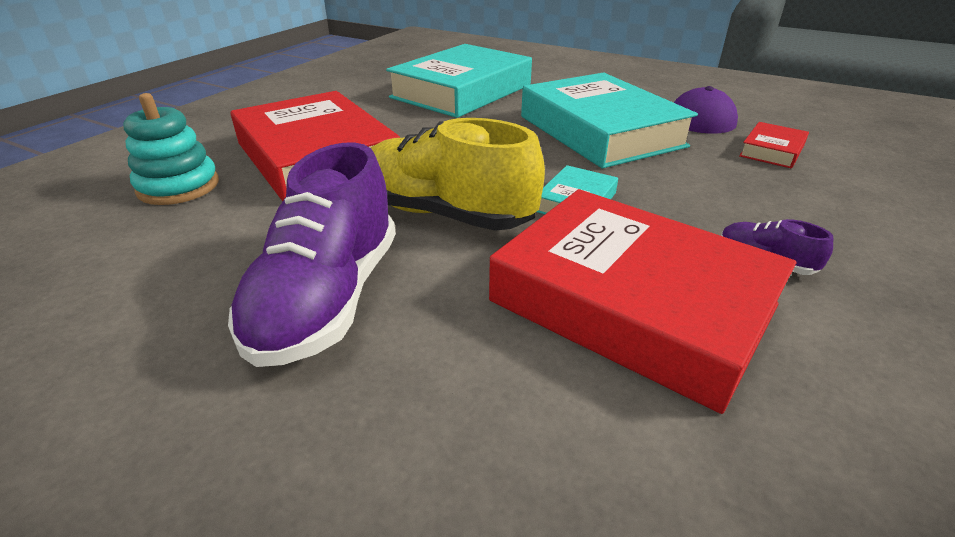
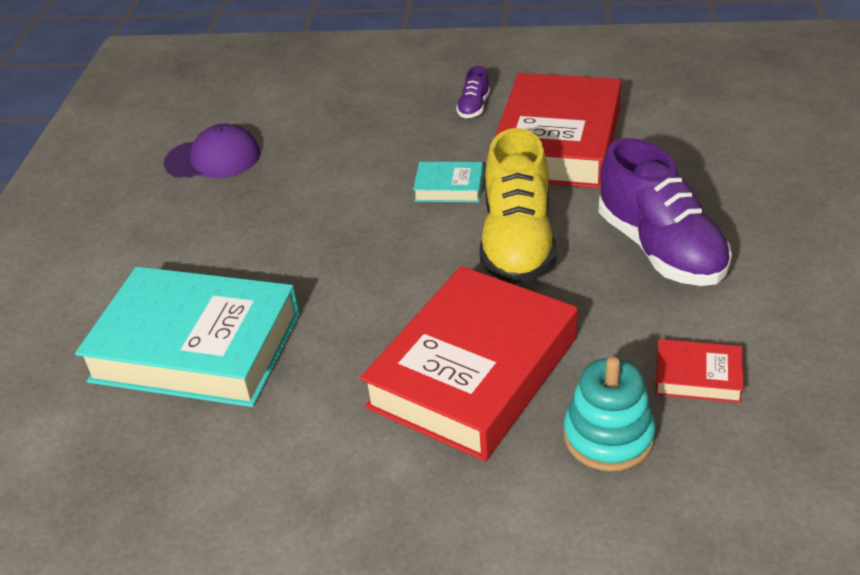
camera: 110 degrees left, 5 degrees up
(328, 299) = (660, 249): purple shoe -> purple shoe turned 75 degrees clockwise
(600, 131) = (287, 207): turquoise book -> none
(771, 151) = (286, 117): red book -> red book (698, 377)

